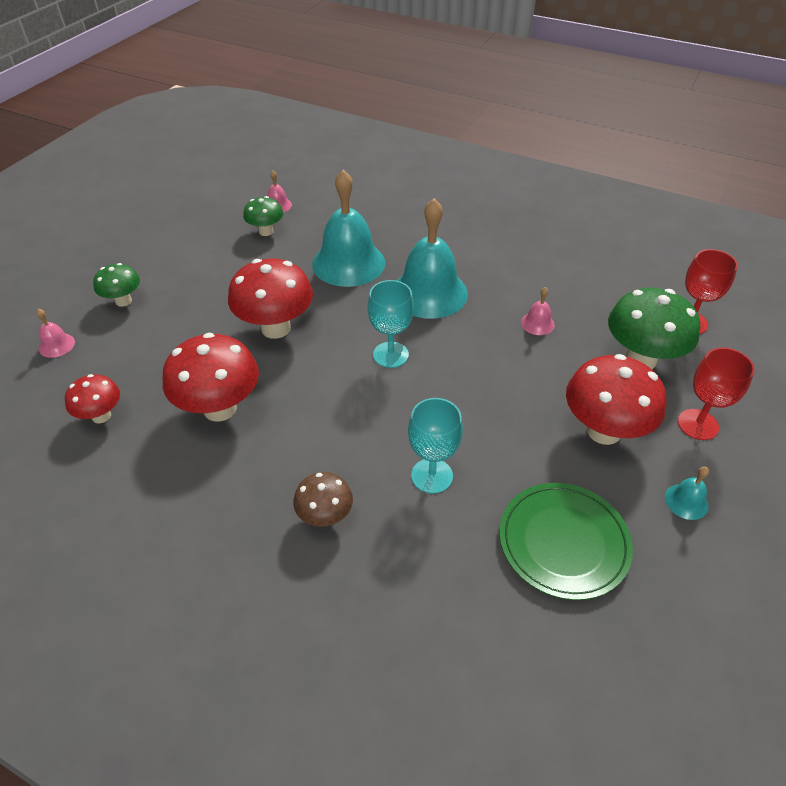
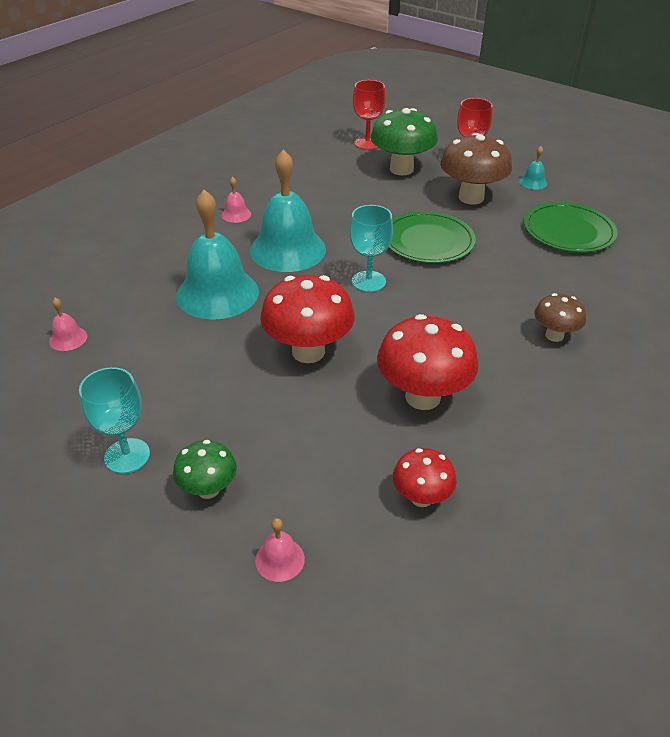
camera: 80 degrees left, 5 degrees down
(266, 231) = (121, 351): green mushroom -> none
(432, 476) = (511, 277): turquoise goblet -> turquoise goblet (127, 456)
(483, 395) = (428, 241): none -> green plate
(537, 323) = (349, 203): pink bell -> pink bell (236, 214)
(604, 431) = (471, 198): red mushroom -> brown mushroom

